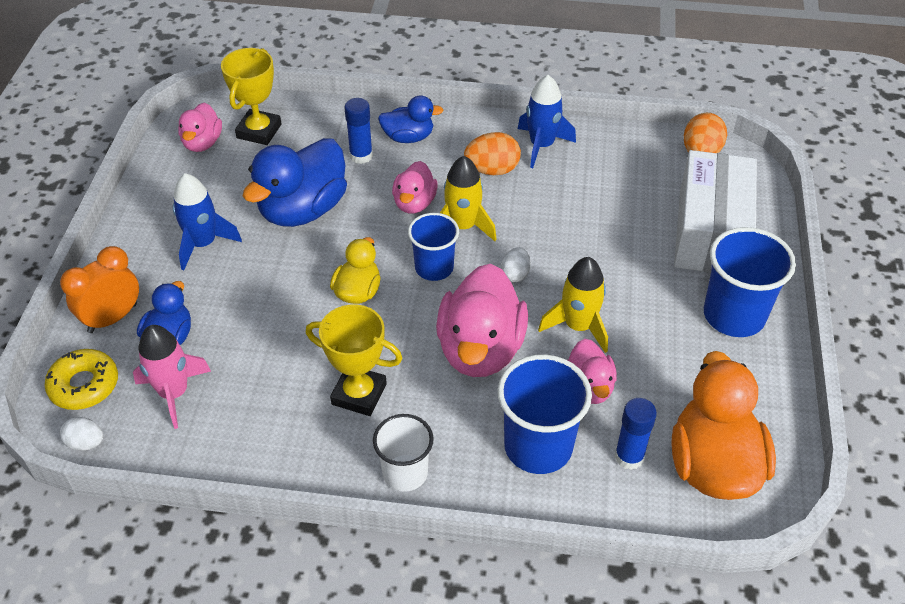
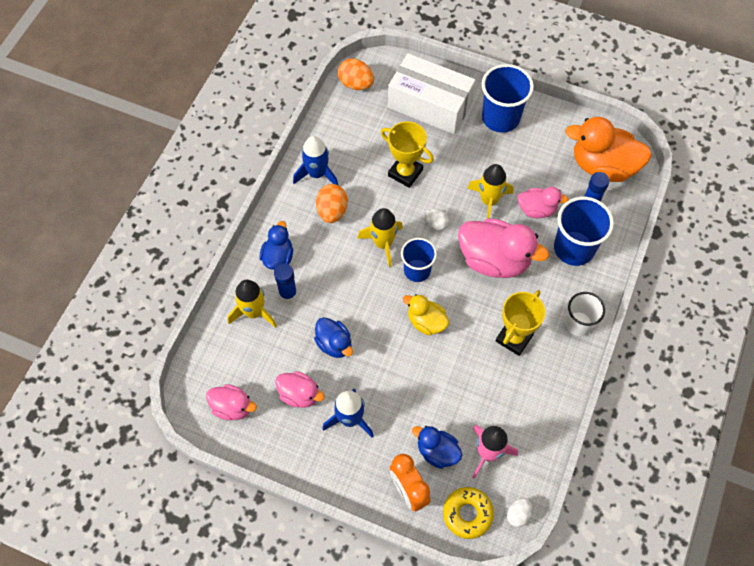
camera: 75 degrees left, 15 degrees up
(259, 131) = (233, 362): yellow trophy -> yellow trophy (405, 173)
(303, 210) = (334, 344): blue duck -> blue duck, size x0.55
(327, 133) = (254, 312): none -> yellow rocket
(414, 203) = (350, 268): pink duck -> pink duck (299, 395)

